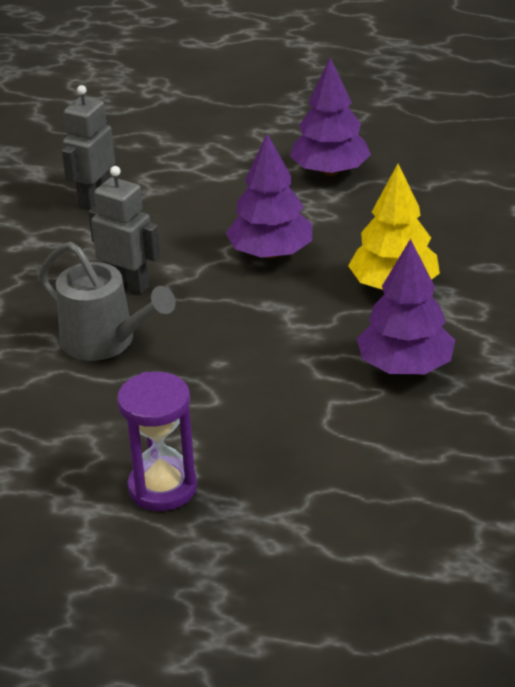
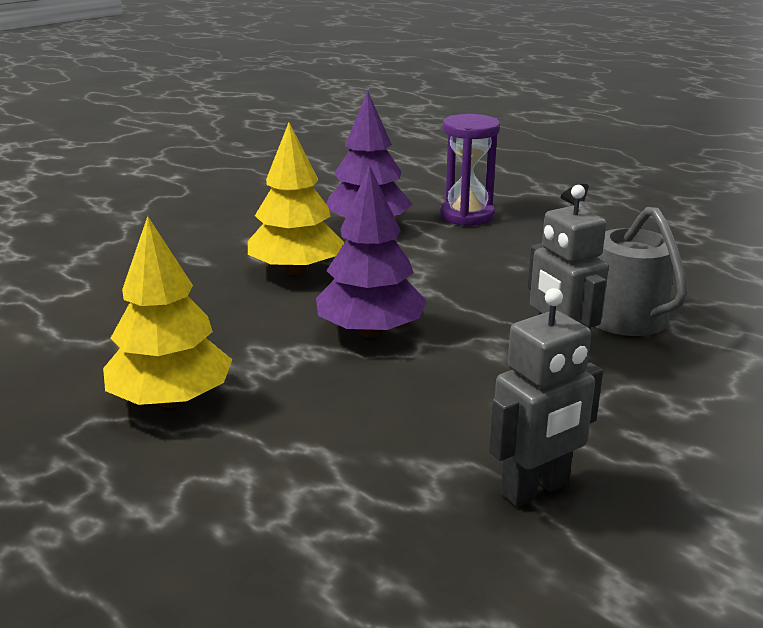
camera: 150 degrees left, 10 degrees down
(162, 487) = (618, 219): purple hourglass -> purple hourglass (467, 216)
(330, 171) = (171, 400): purple tree -> yellow tree

